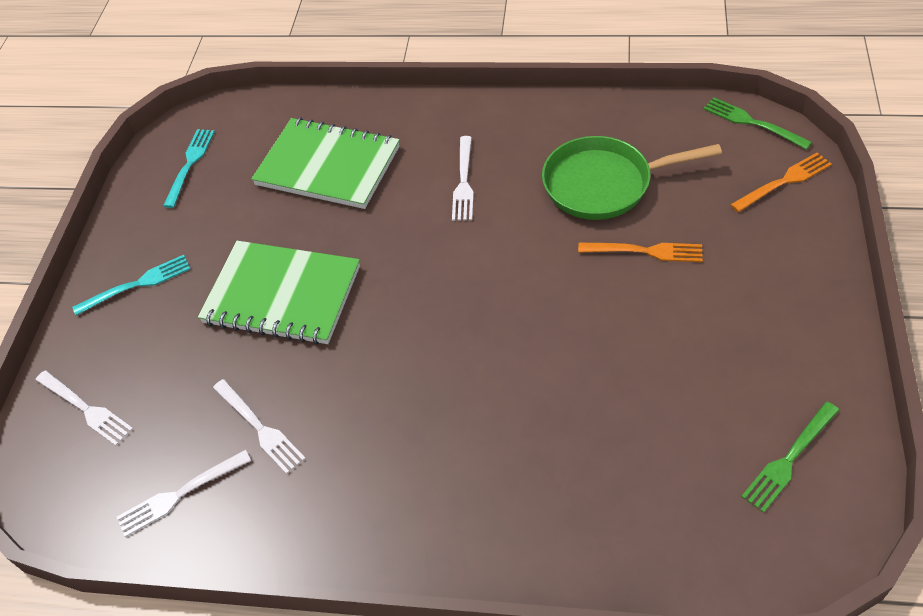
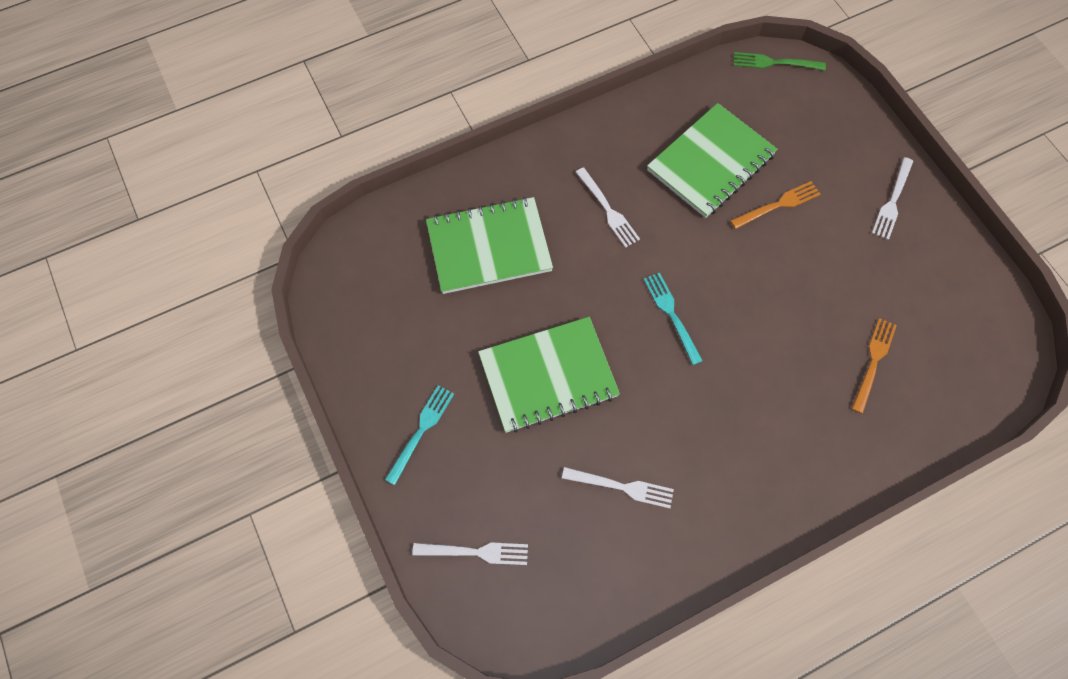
camera: 40 degrees left, 15 degrees up
(180, 494) = (608, 569): white fork -> white fork (892, 201)
(190, 164) = (367, 303): turquoise fork -> turquoise fork (671, 315)
(604, 184) = (710, 162): green pan -> green notebook
(783, 182) = (827, 104): orange fork -> orange fork (873, 362)
(789, 459) = (965, 311): green fork -> none

